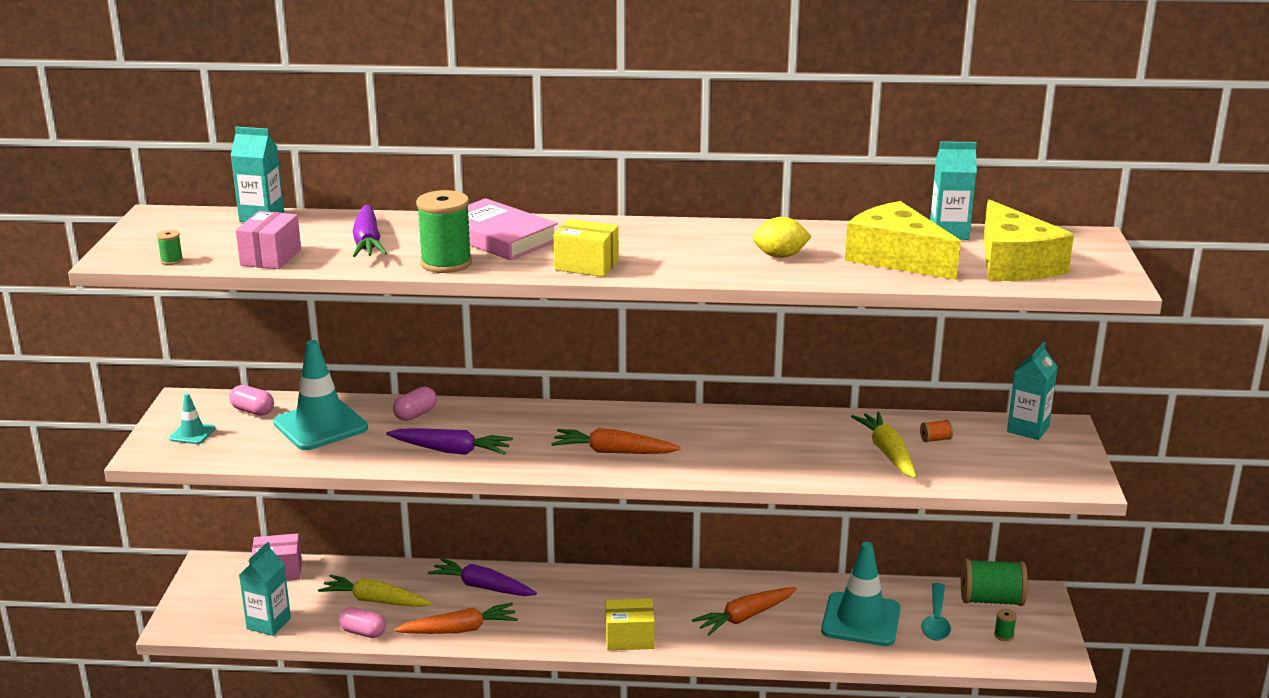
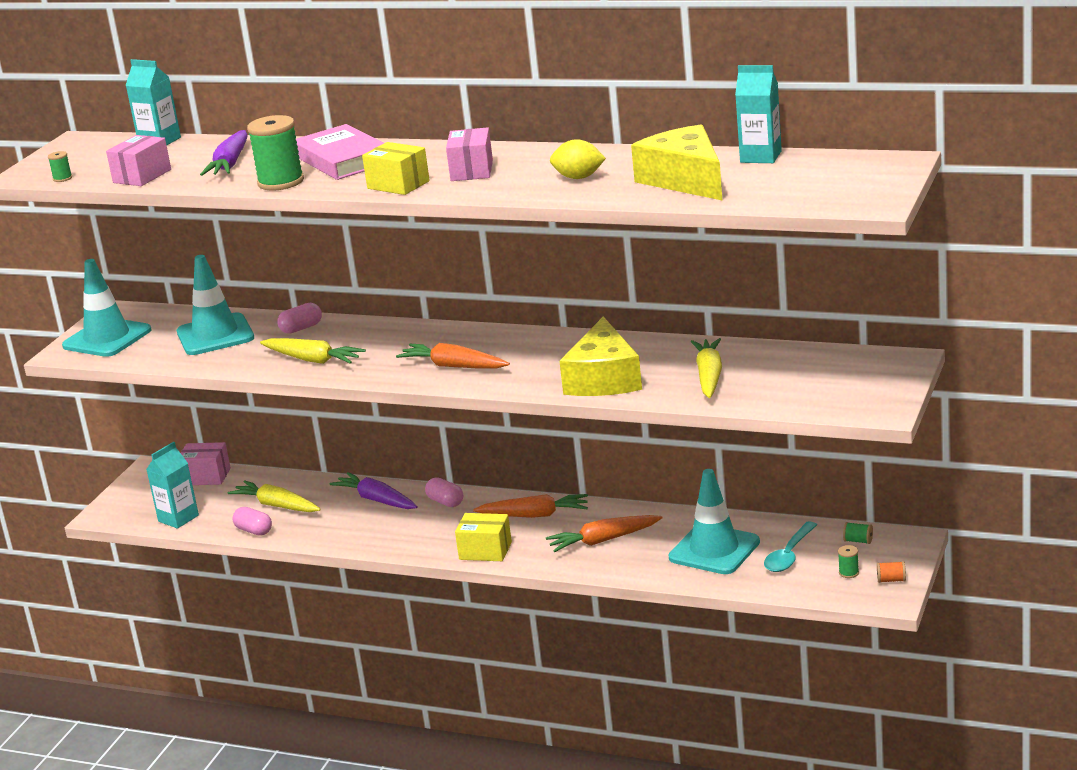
camera: 20 degrees right, 0 degrees up
(192, 434) = (107, 338): turquoise traffic cone -> turquoise traffic cone, size x2.11
(253, 411) = (166, 321): pink capsule -> pink capsule (445, 502)
(451, 450) = (312, 360): purple carrot -> yellow carrot
(459, 630) = (337, 534): orange carrot -> orange carrot (534, 515)
(656, 249) = (471, 171): none -> pink box
(935, 439) = (765, 366): orange spool -> orange spool (891, 580)
(991, 600) = (858, 541): green spool -> green spool, size x0.43
(1014, 264) = (794, 186): yellow cheese -> yellow cheese (604, 378)
(1028, 429) = (867, 360): turquoise carton -> none

